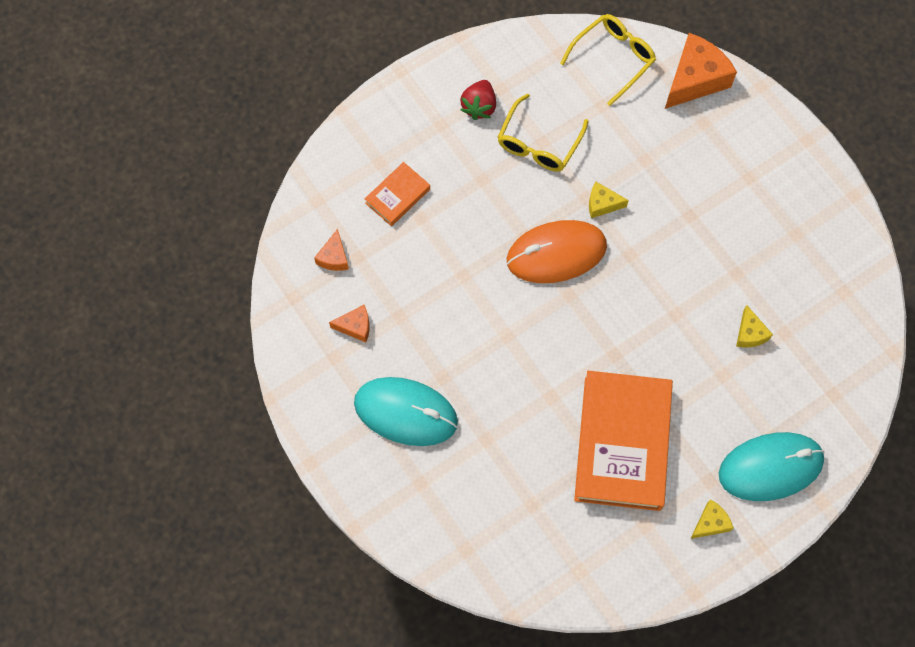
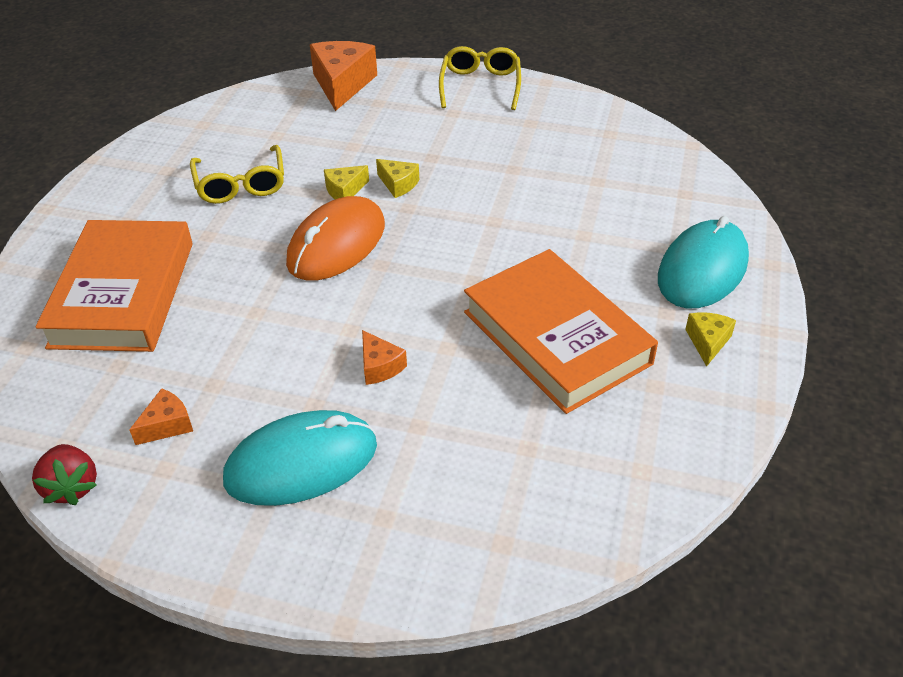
camera: 40 degrees left, 25 degrees down
(334, 257) = (87, 382): orange cheese -> orange cheese (380, 366)
(397, 196) = (123, 294): orange book -> orange book, size x2.16
(479, 106) = (155, 191): red strawberry -> red strawberry (72, 486)
(613, 59) = (257, 106): yellow glasses -> yellow glasses (480, 86)
(750, 333) = (571, 197): yellow cheese -> yellow cheese (398, 184)

